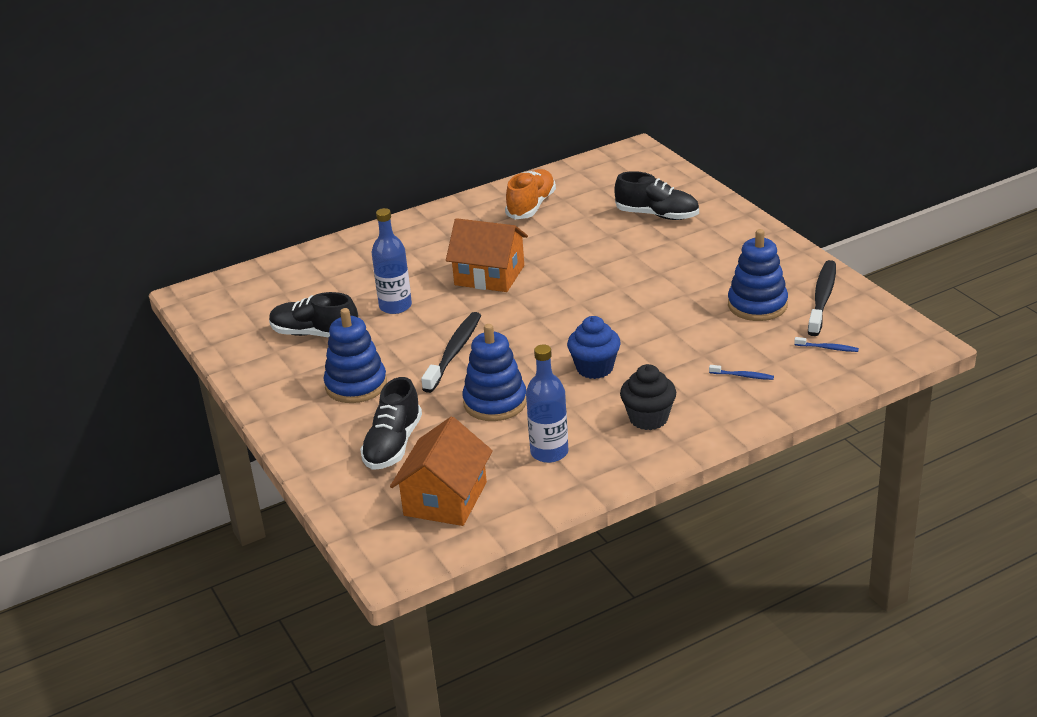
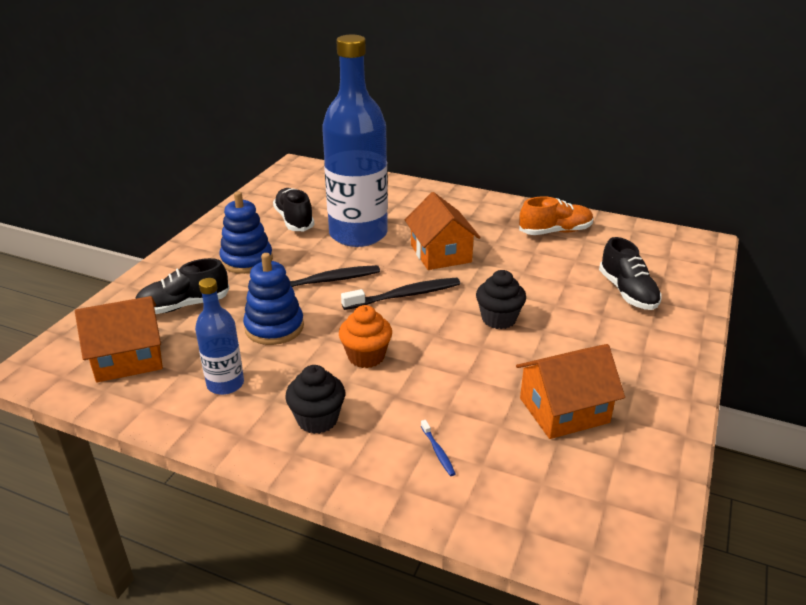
camera: 50 degrees right, 0 degrees up
(395, 306) = (358, 234): blue bottle -> blue bottle, size x2.10
(594, 368) = (366, 356): blue cupcake -> orange cupcake
(620, 286) = (498, 319): none -> black cupcake
(757, 305) = (564, 410): blue stacking toy -> orange house
(822, 298) = (629, 450): black toothbrush -> black toothbrush (405, 295)
(828, 348) = (546, 494): blue toothbrush -> none

